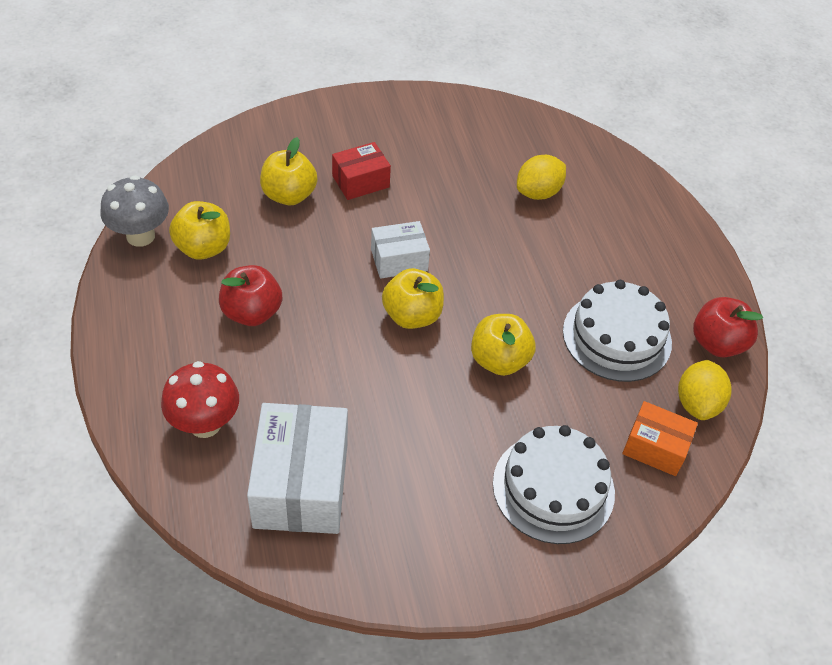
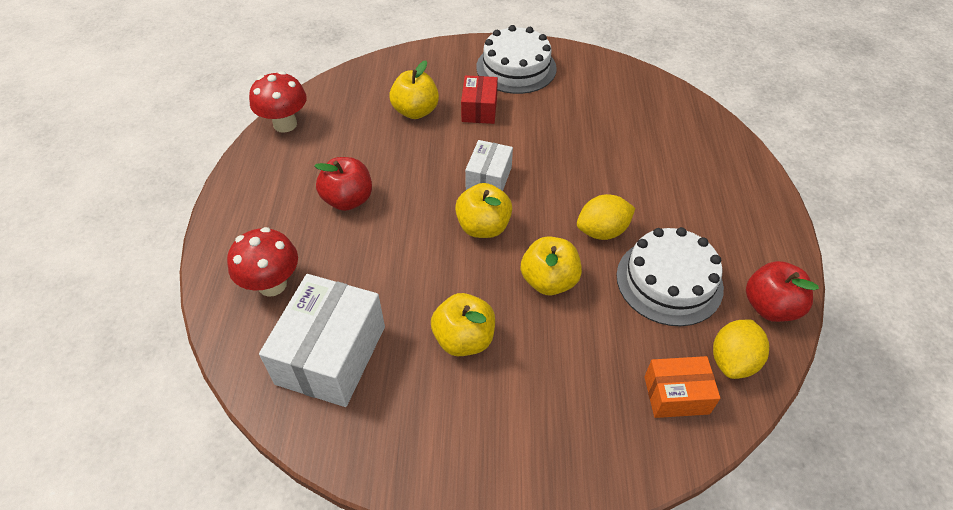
camera: 20 degrees right, 0 degrees up
(140, 236) = (285, 124): grey mushroom -> red mushroom
(203, 248) = (330, 141): yellow apple -> yellow apple (464, 339)
(360, 181) = (479, 109): red box -> red box turned 75 degrees counterclockwise
(399, 260) = (489, 178): white box -> white box turned 75 degrees counterclockwise
(538, 192) = (633, 142): yellow lemon -> yellow lemon (602, 231)
(553, 487) = (561, 411): white cake -> white cake (516, 68)
(655, 447) = (676, 395): orange box -> orange box turned 45 degrees counterclockwise

